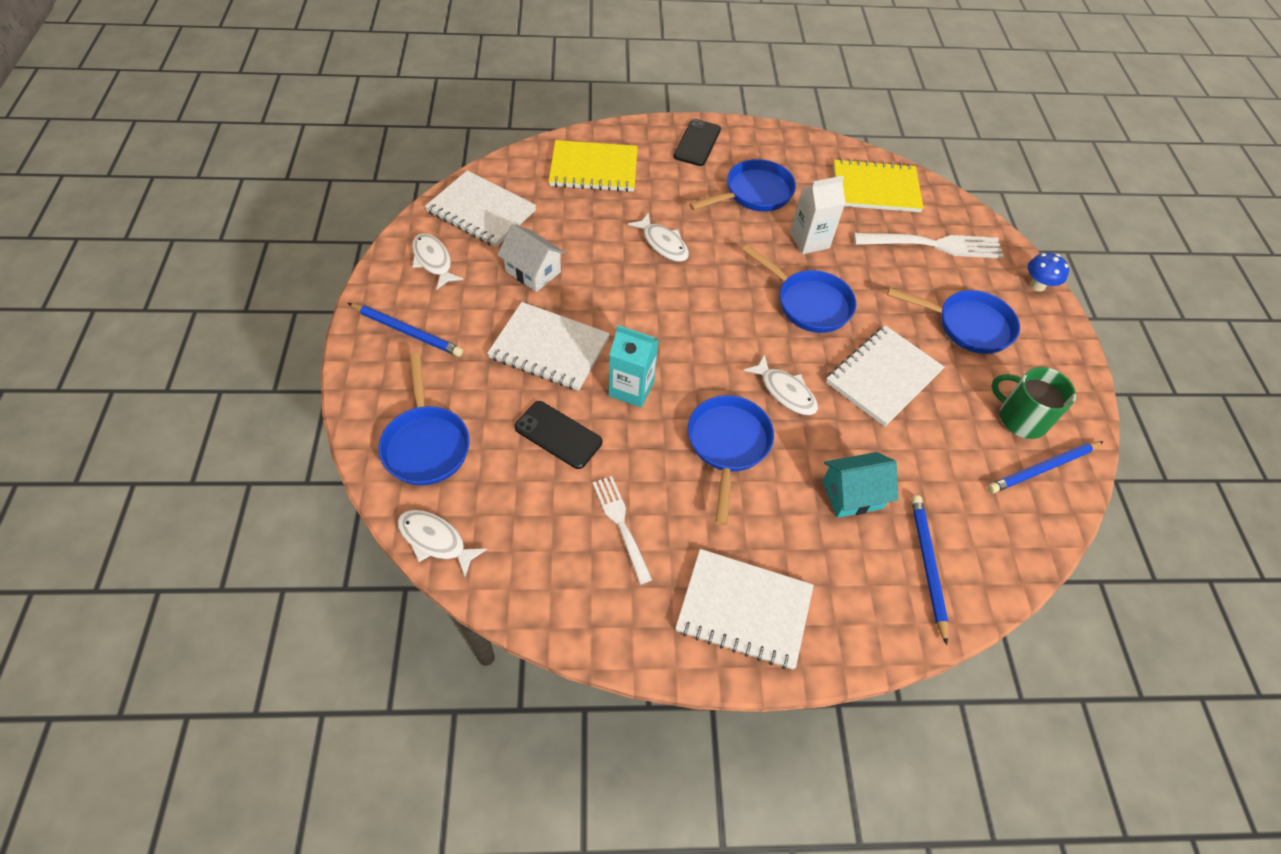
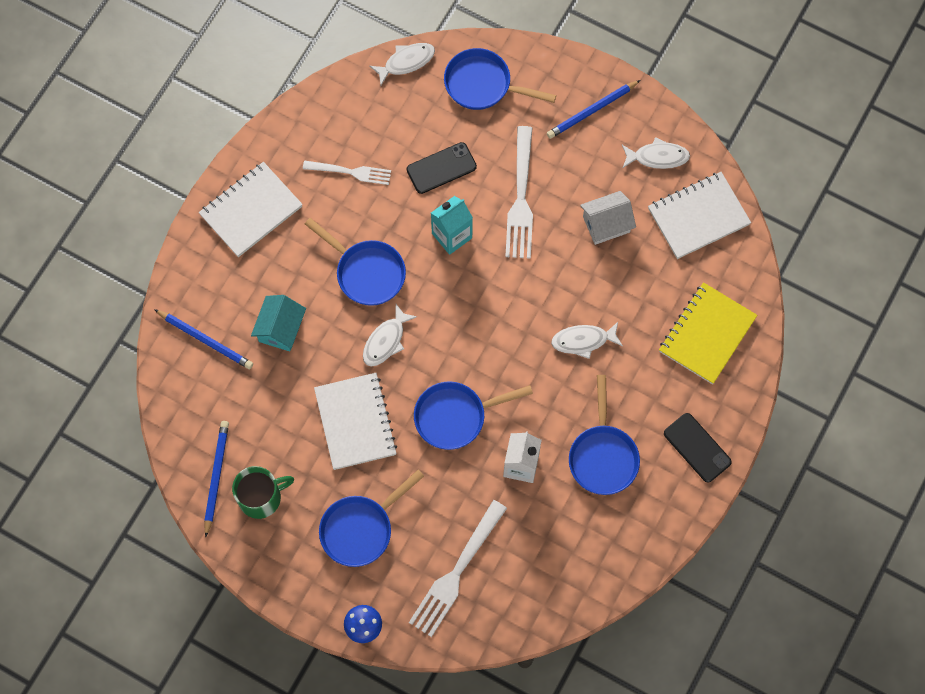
camera: 125 degrees right, 15 degrees up
(549, 348) = (521, 199): white notebook -> white fork
(785, 391) = (386, 341): white fish -> white fish turned 45 degrees counterclockwise
(875, 188) = (550, 574): yellow notebook -> none

